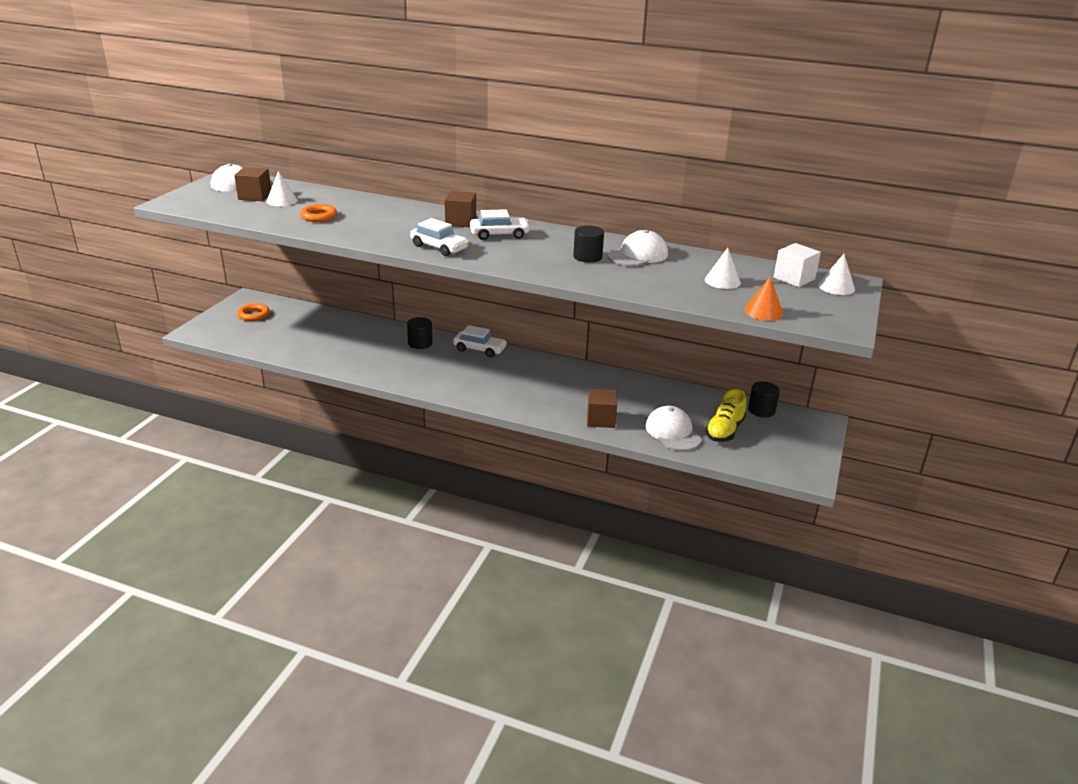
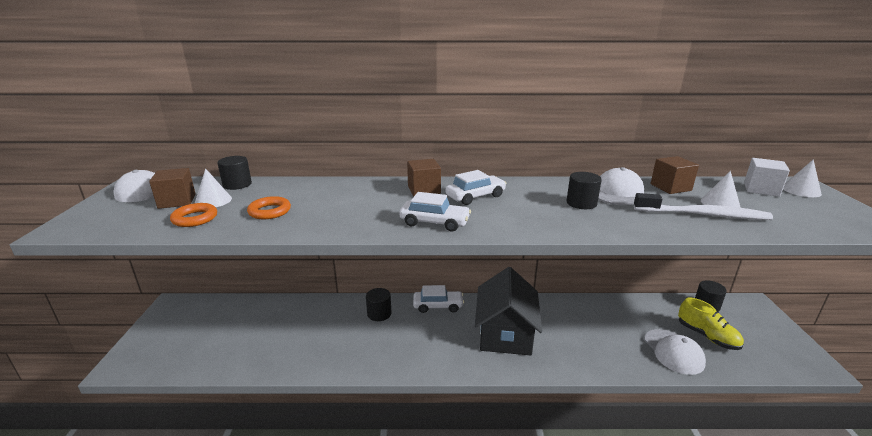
camera: 20 degrees left, 5 degrees down
(254, 315) = (186, 324): orange ring -> orange ring (195, 218)
(309, 190) = (237, 184): none -> black cylinder
(523, 383) = (505, 333): none -> black house
(601, 419) = (606, 356): brown cube -> brown cube (670, 187)
(672, 432) = (673, 351): white cap -> white cap turned 150 degrees counterclockwise
(686, 286) = (703, 215): none -> white toothbrush
(724, 431) = (707, 336): yellow shoe -> yellow shoe turned 45 degrees counterclockwise
(763, 311) = (805, 227): orange cone -> none

